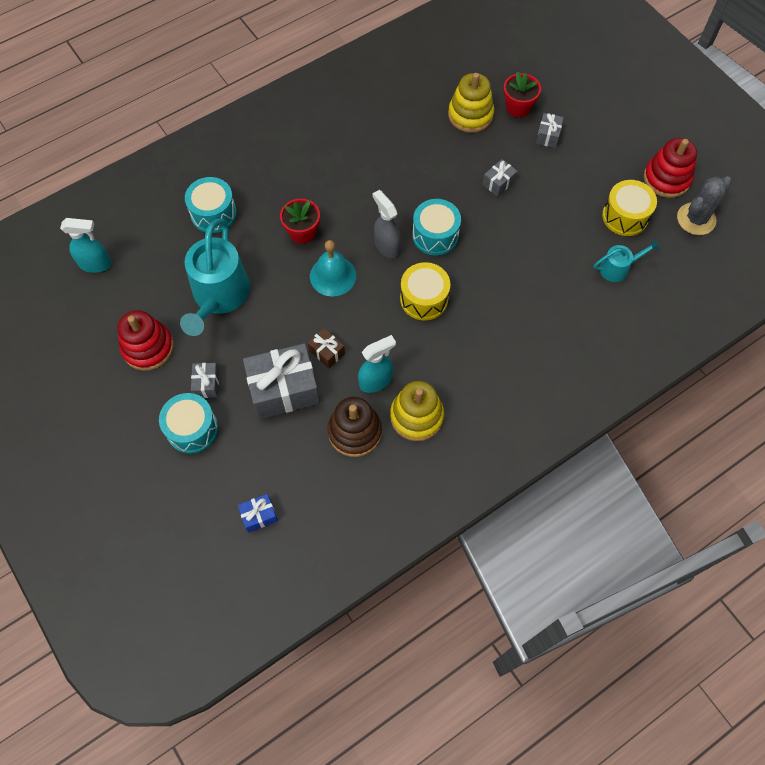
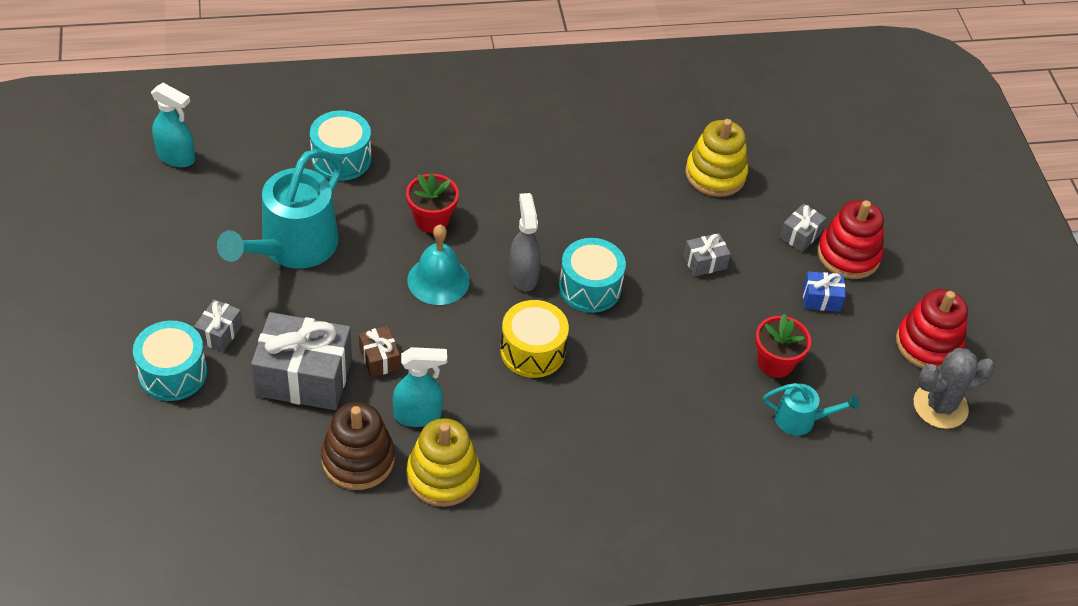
camera: 20 degrees right, 15 degrees down
(148, 347) = (178, 266): red stacking toy -> red stacking toy (848, 255)
(259, 515) = (189, 499): blue gift -> blue gift (821, 299)
(518, 107) = (781, 189): red flower pot -> red flower pot (775, 363)
(625, 216) = (846, 364): yellow drum -> none

